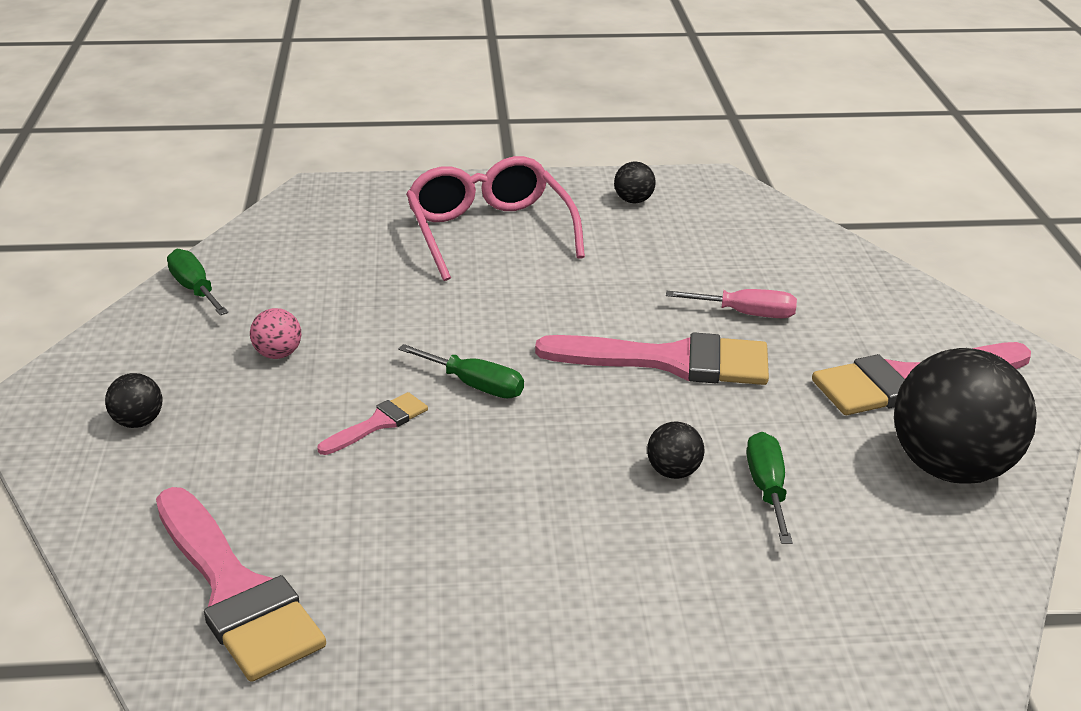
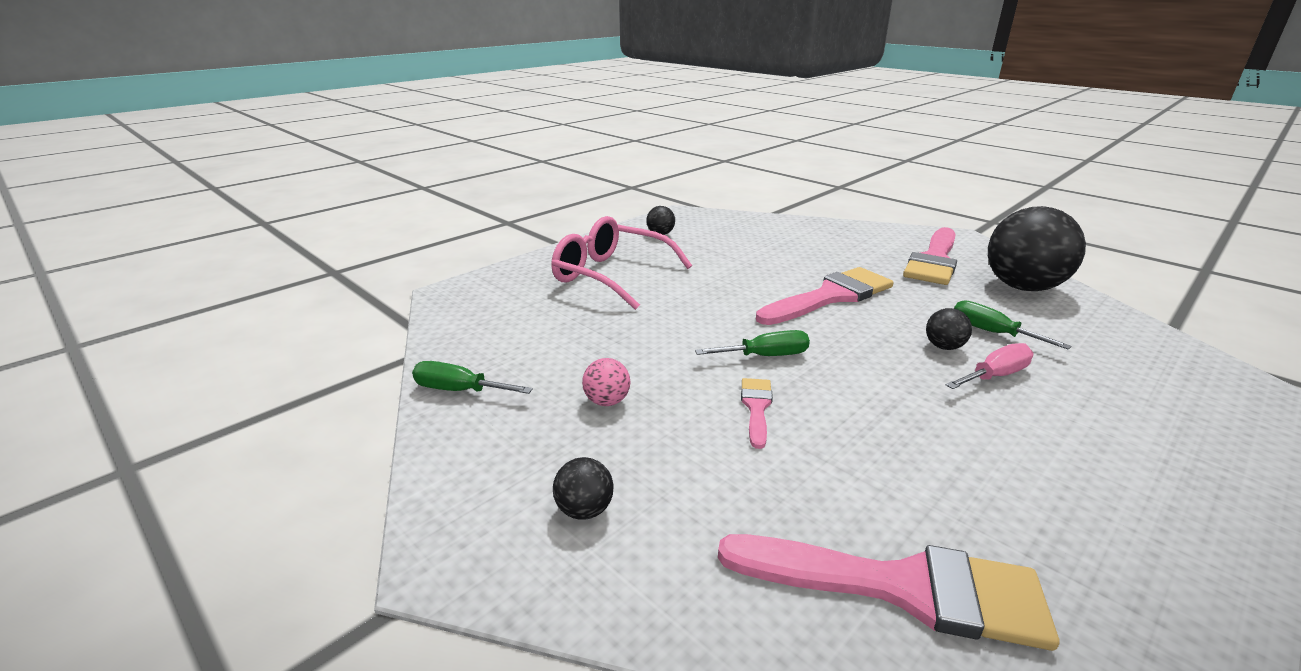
camera: 40 degrees left, 5 degrees down
(746, 314) = (816, 262): pink screwdriver -> pink screwdriver (995, 376)

